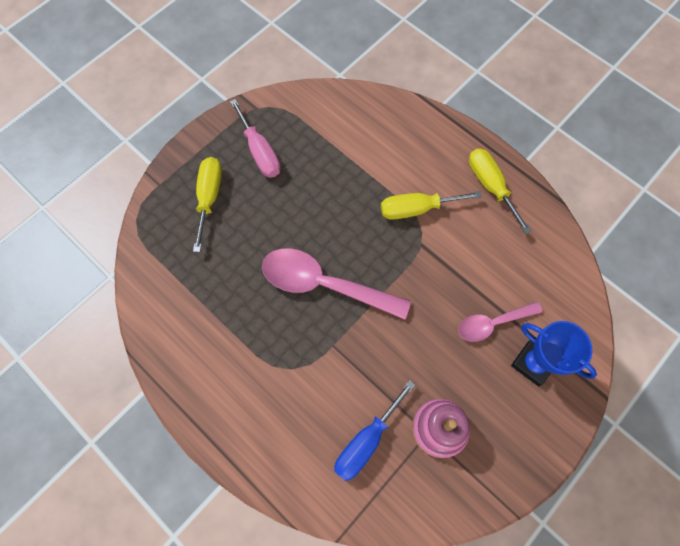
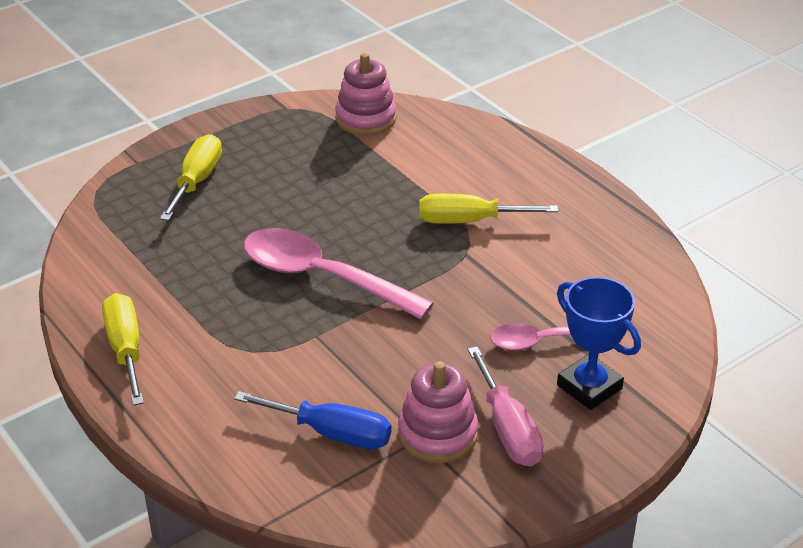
camera: 10 degrees right, 30 degrees down
(260, 152) = (276, 147): pink screwdriver -> pink screwdriver (508, 429)
(319, 111) = (366, 118): none -> pink stacking toy
(366, 441) = (332, 433): blue screwdriver -> blue screwdriver turned 120 degrees counterclockwise
(490, 186) = (577, 211): yellow screwdriver -> yellow screwdriver (126, 349)

